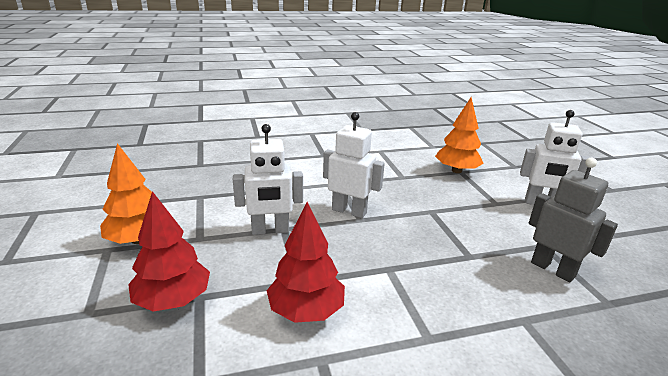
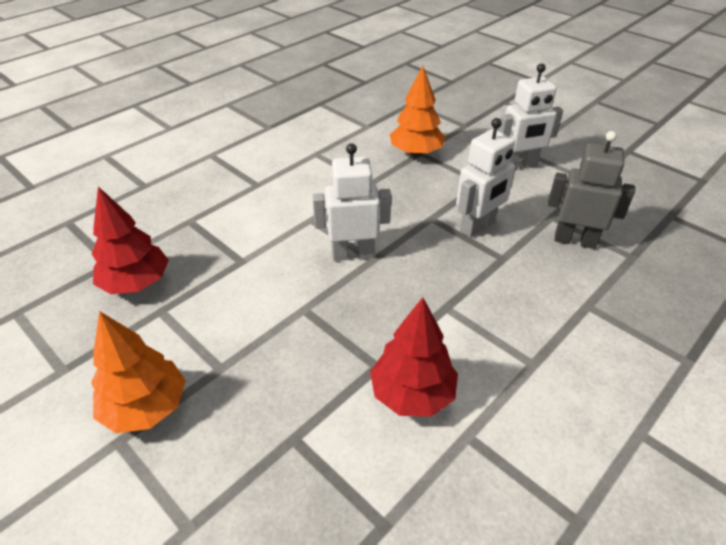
camera: 30 degrees left, 15 degrees up
(173, 300) = (269, 457): red tree -> red tree (136, 283)
(270, 230) = (292, 318): white robot -> white robot (478, 227)

